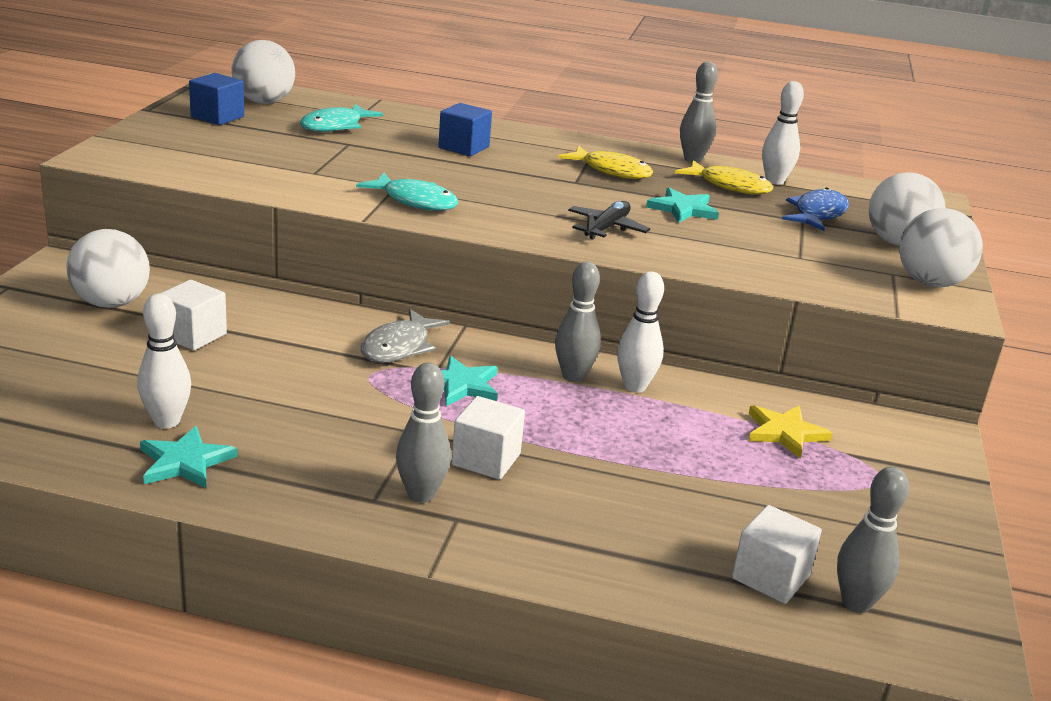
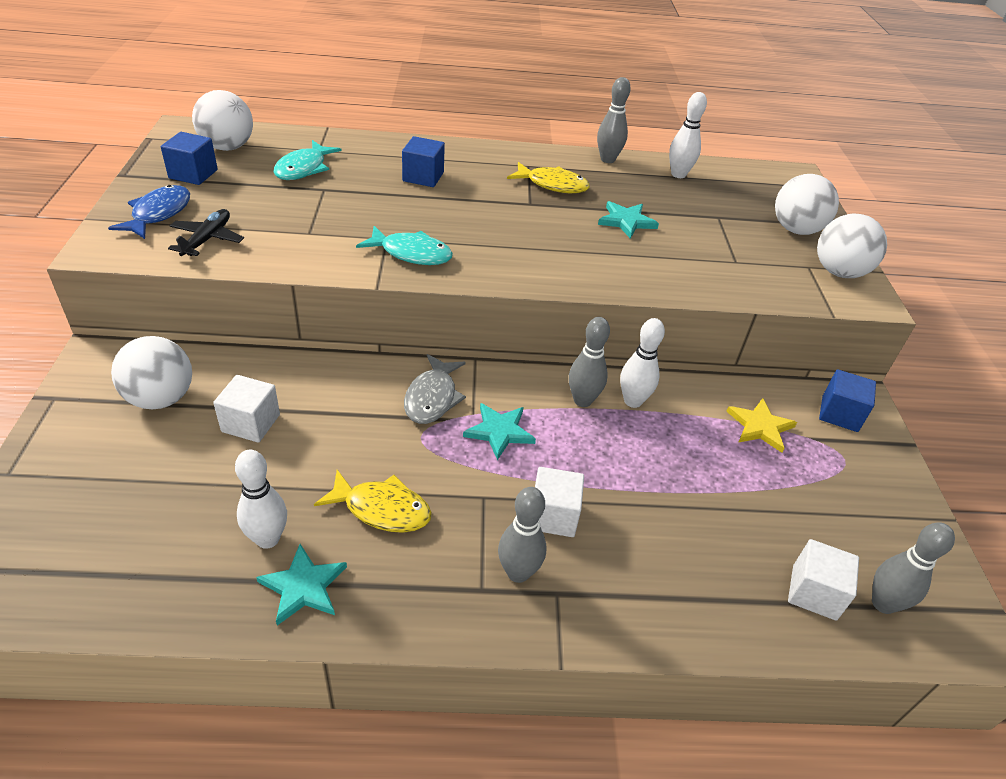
camera: 15 degrees left, 15 degrees up
(606, 228) = (579, 257): black plane -> black plane (207, 239)
(729, 186) = (648, 186): yellow fish -> yellow fish (382, 509)
(817, 214) = (726, 207): blue fish -> blue fish (159, 214)
(899, 439) = (839, 414): none -> blue cube

